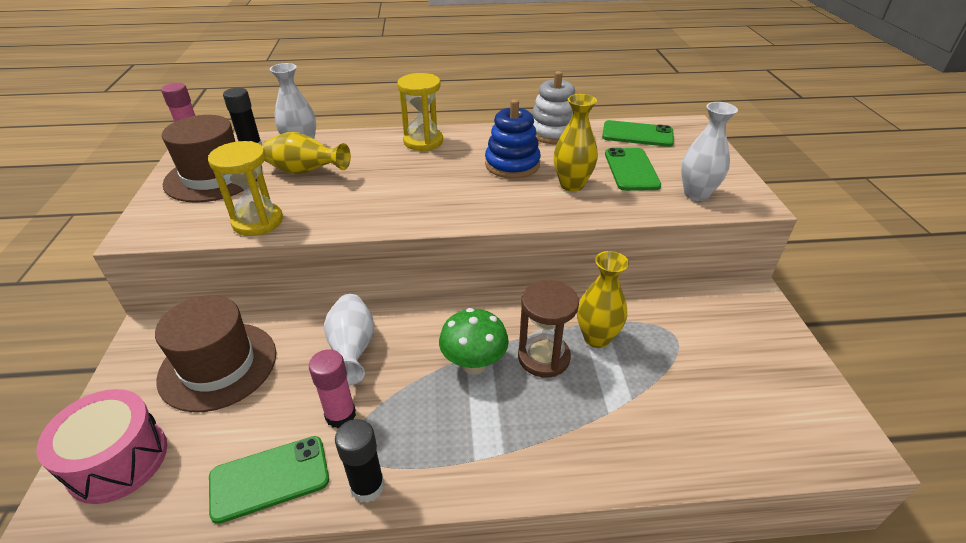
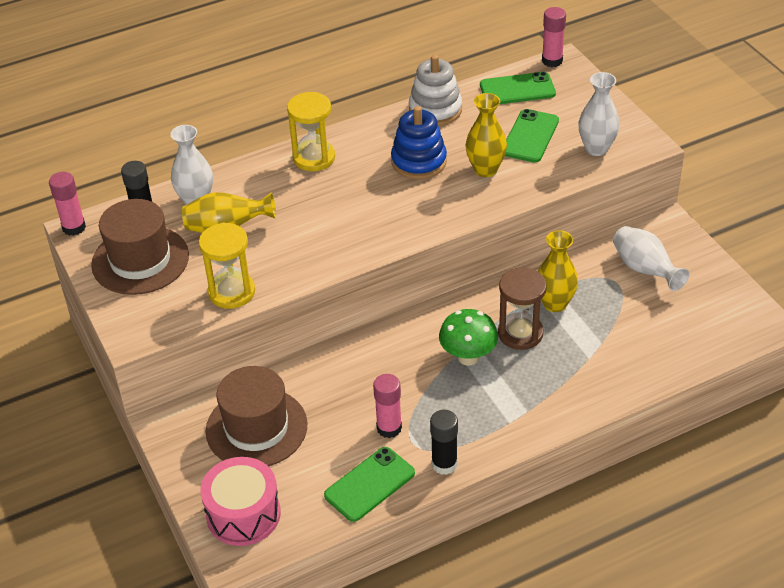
camera: 20 degrees left, 5 degrees up
(353, 349) = (360, 378): white vase -> white vase (645, 270)
(631, 170) = (530, 136): green phone -> green phone turned 45 degrees clockwise
(681, 122) = (552, 61): none -> pink glue stick

